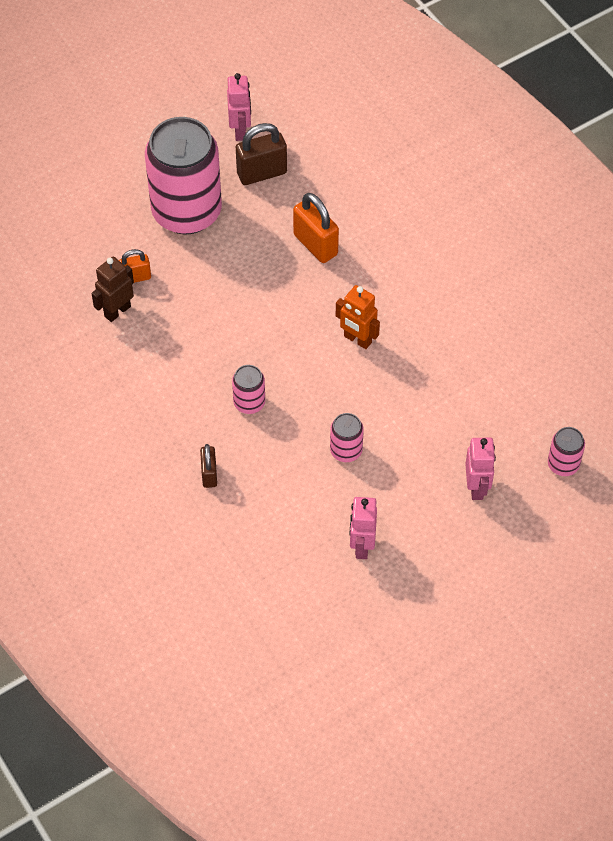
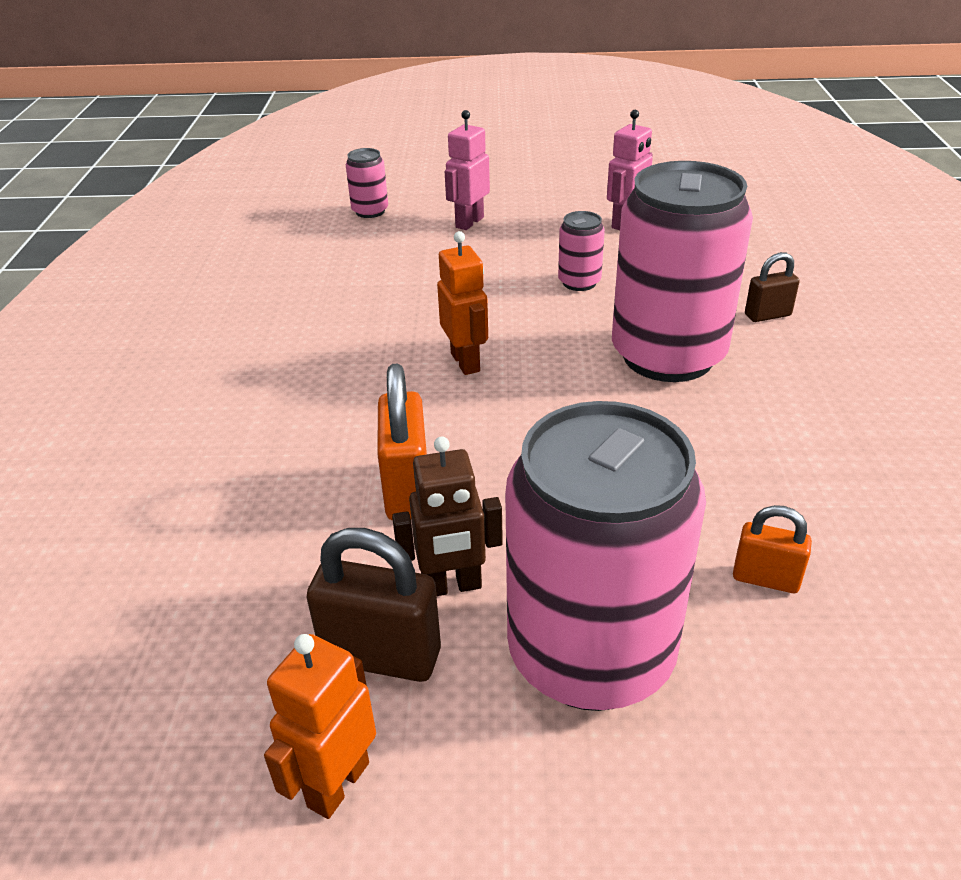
camera: 145 degrees left, 20 degrees down
(117, 311) = (827, 539): brown robot -> brown robot (452, 586)
(209, 474) = (767, 315): brown padlock -> brown padlock turned 45 degrees clockwise
(240, 131) = (337, 784): pink robot -> orange robot
(249, 403) = (668, 356): pink can -> pink can, size x2.35

